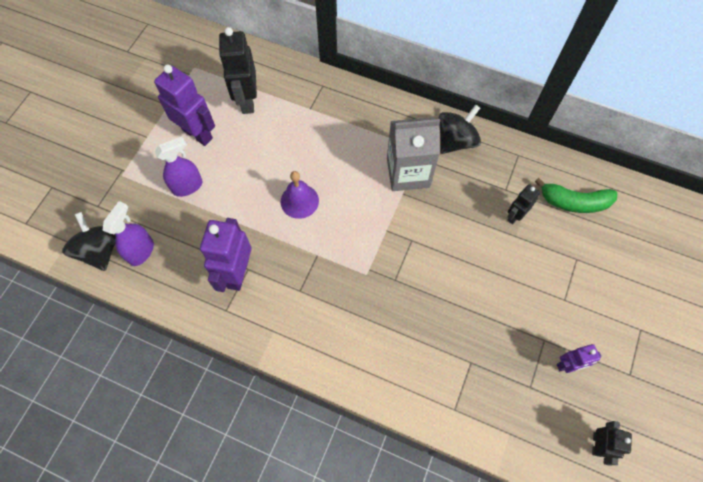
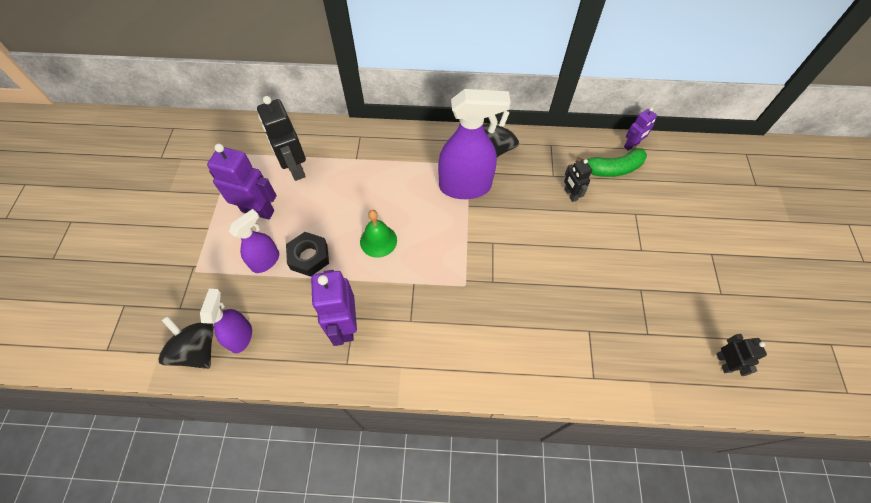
camera: 20 degrees left, 5 degrees down
(228, 195) = (309, 257): none -> black nut
(299, 201) = (378, 241): purple bell -> green bell
(408, 172) = (465, 187): grey carton -> purple spray bottle
(515, 216) = (570, 194): black robot -> black robot turned 45 degrees counterclockwise
(567, 365) = (669, 304): purple robot -> purple robot (631, 145)

